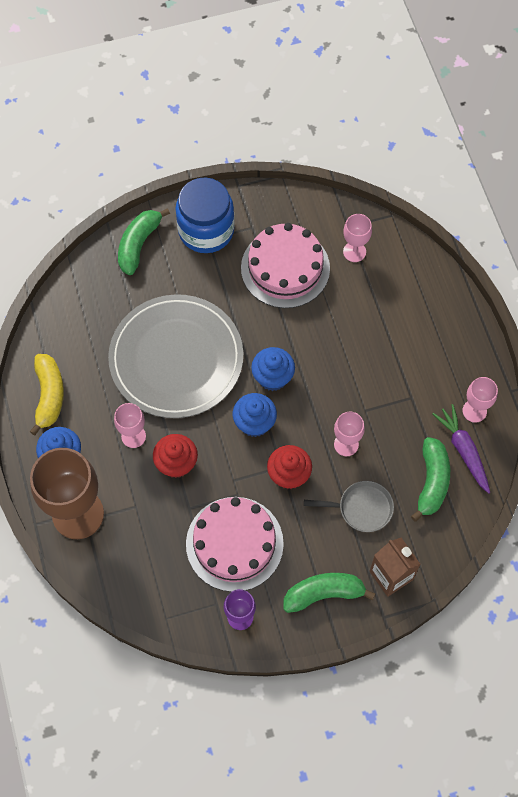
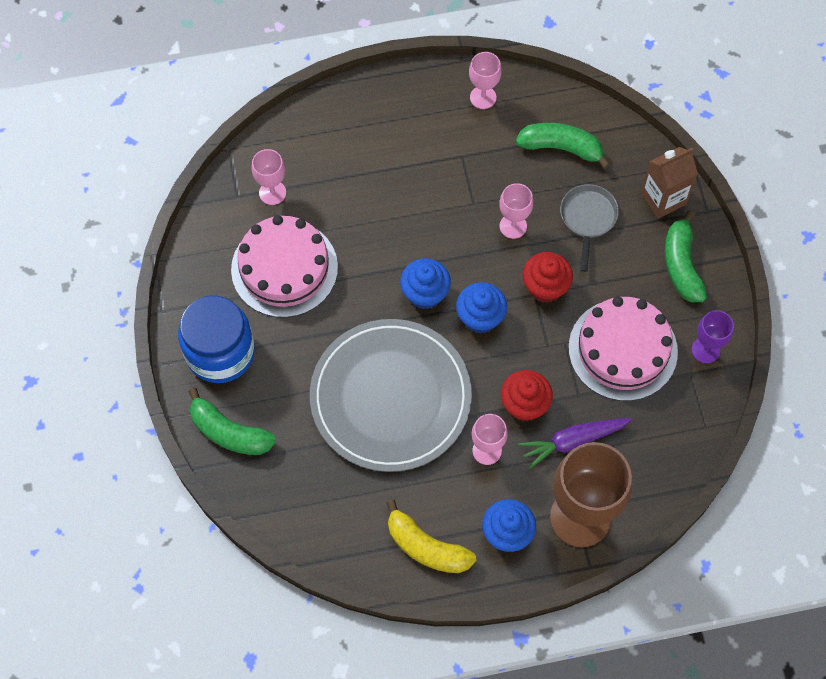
camera: 85 degrees left, 0 degrees up
(49, 395) = (426, 547): yellow banana -> yellow banana turned 150 degrees counterclockwise
(463, 450) = (527, 113): purple carrot -> purple carrot (572, 441)

